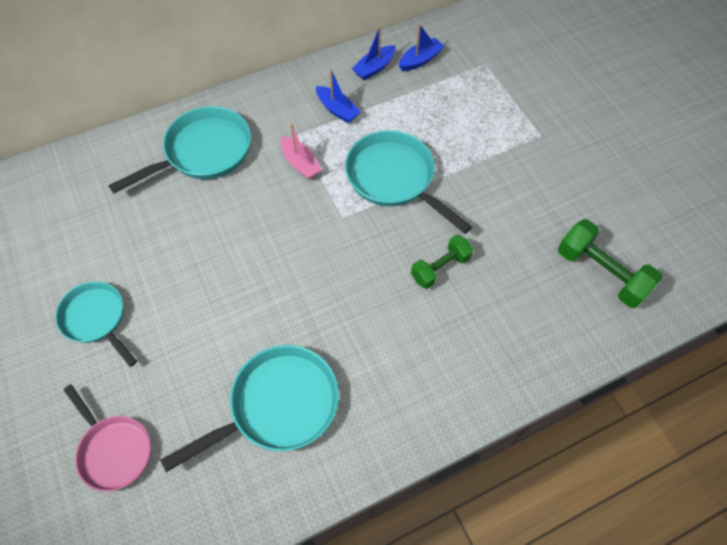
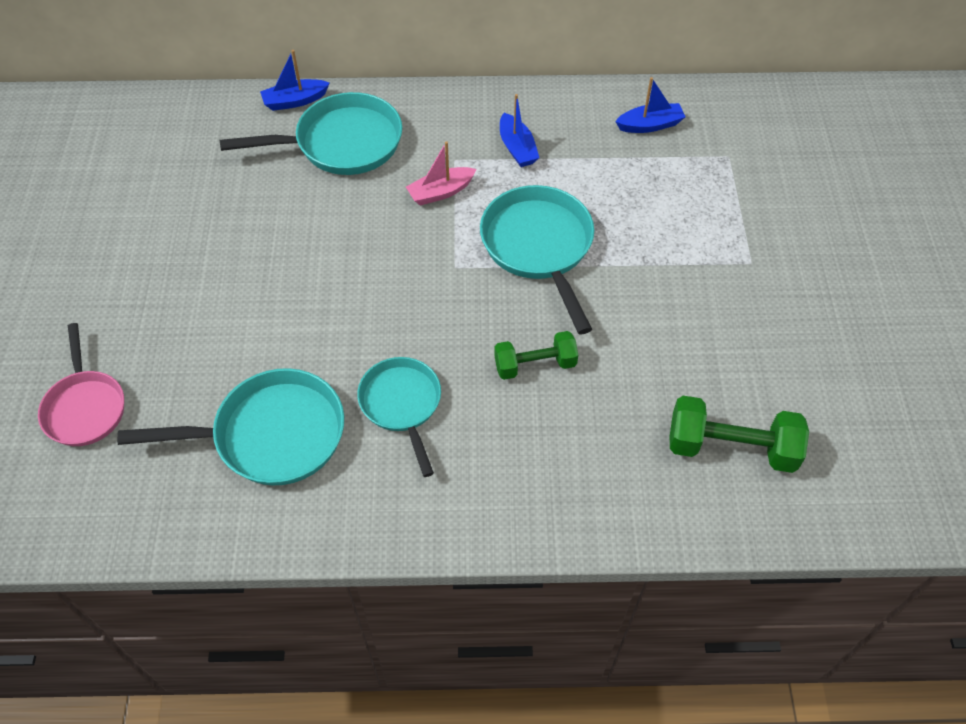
camera: 25 degrees right, 5 degrees down
(96, 319) = (139, 272): turquoise pan -> turquoise pan (402, 405)
(300, 163) = (441, 192): pink boat -> pink boat turned 75 degrees clockwise
(374, 68) = (588, 116): blue boat -> blue boat (295, 101)
(601, 273) = (731, 447): green dumbbell -> green dumbbell turned 60 degrees counterclockwise

